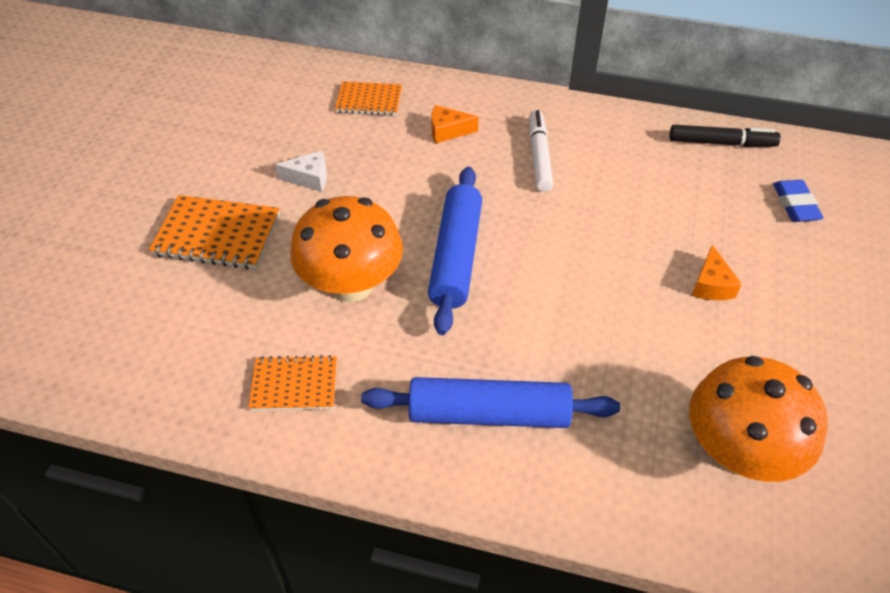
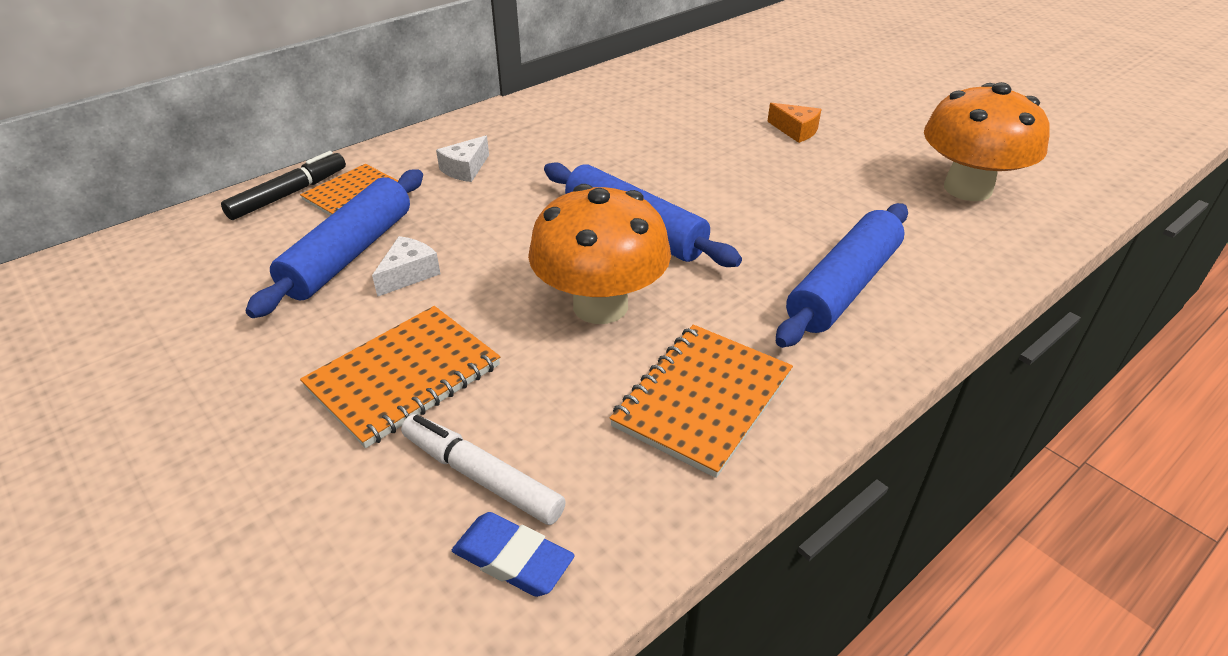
camera: 55 degrees left, 10 degrees down
(294, 385) = (702, 400): orange notebook -> orange notebook, size x1.51
(307, 141) = (350, 254): none -> blue rolling pin
(447, 131) = (465, 169): orange cheese -> white cheese
(539, 156) = (564, 140): white marker -> white marker (481, 477)
(721, 143) = (655, 67): black marker -> black marker (289, 194)
(795, 204) = (751, 70): blue eraser -> blue eraser (513, 559)

